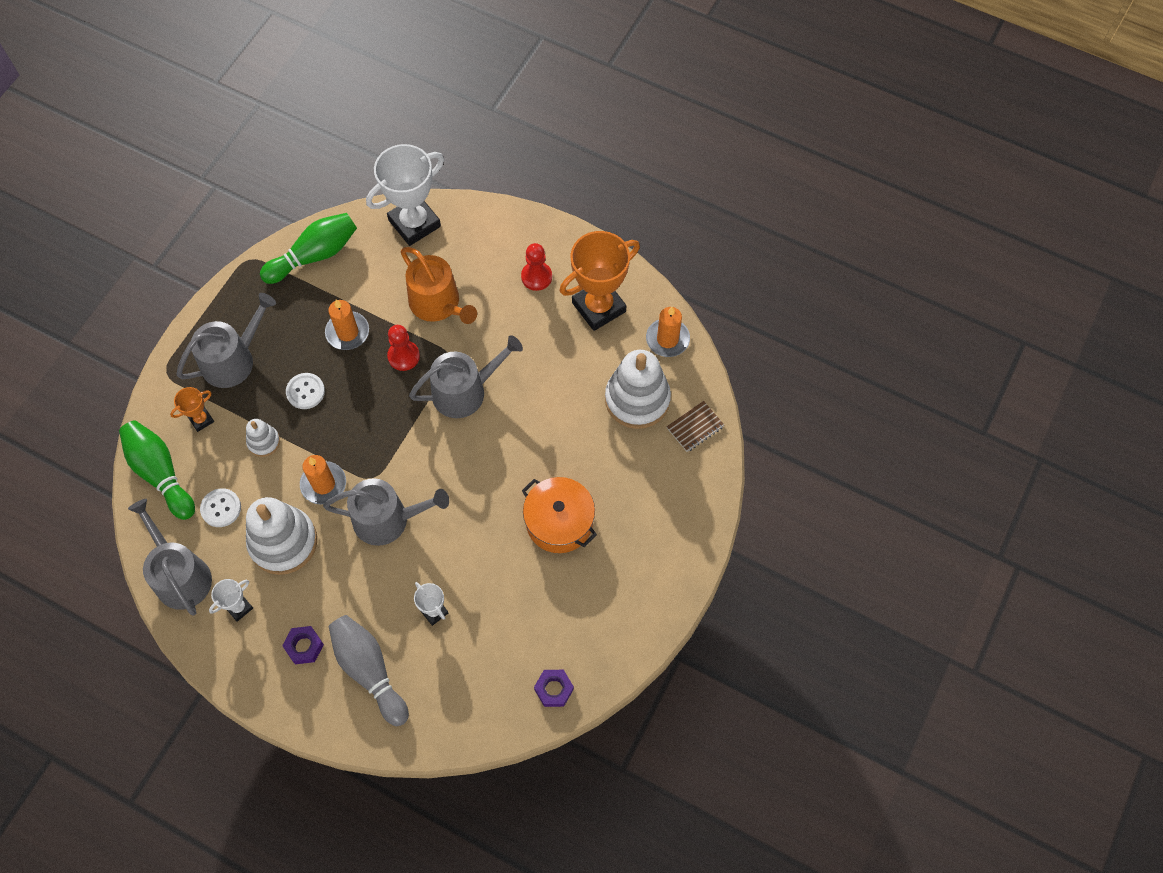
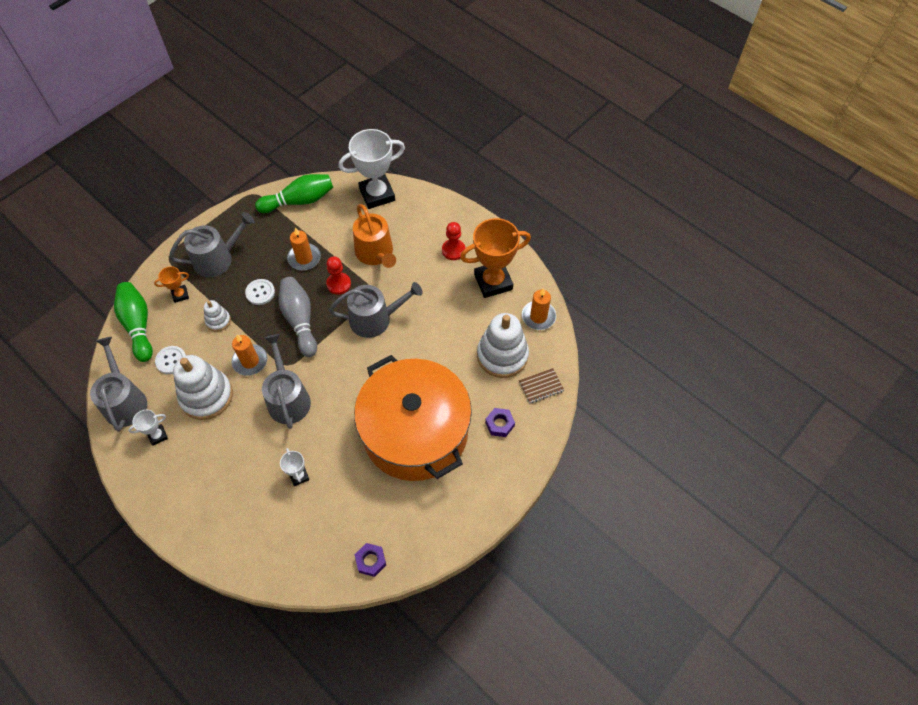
camera: 15 degrees right, 5 degrees down
(304, 646) = (194, 477): purple nut -> purple nut (499, 424)
(369, 671) = (235, 508): grey bowling pin -> grey bowling pin (300, 320)
(388, 519) = (288, 398): grey watering can -> grey watering can turned 120 degrees counterclockwise
(559, 522) = (415, 432): orange pot -> orange pot, size x1.97

